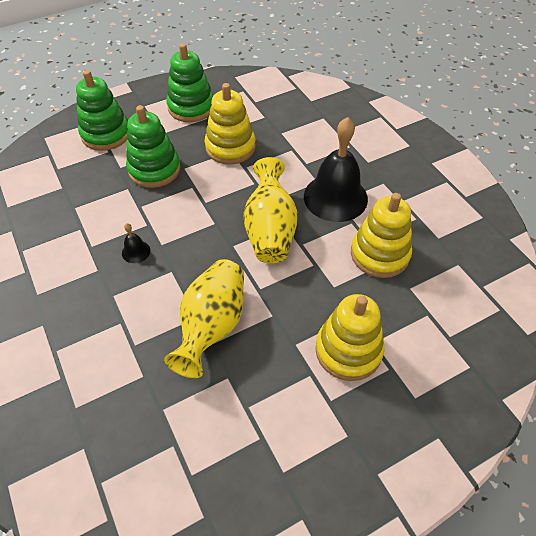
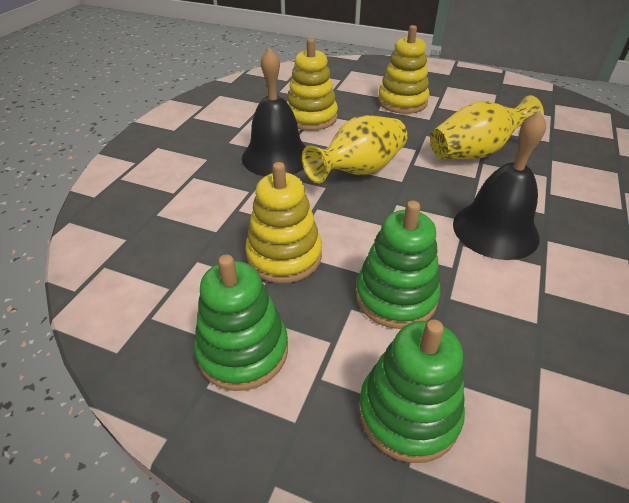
camera: 130 degrees left, 10 degrees down
(136, 251) = (495, 230): black bell -> black bell, size x2.43

